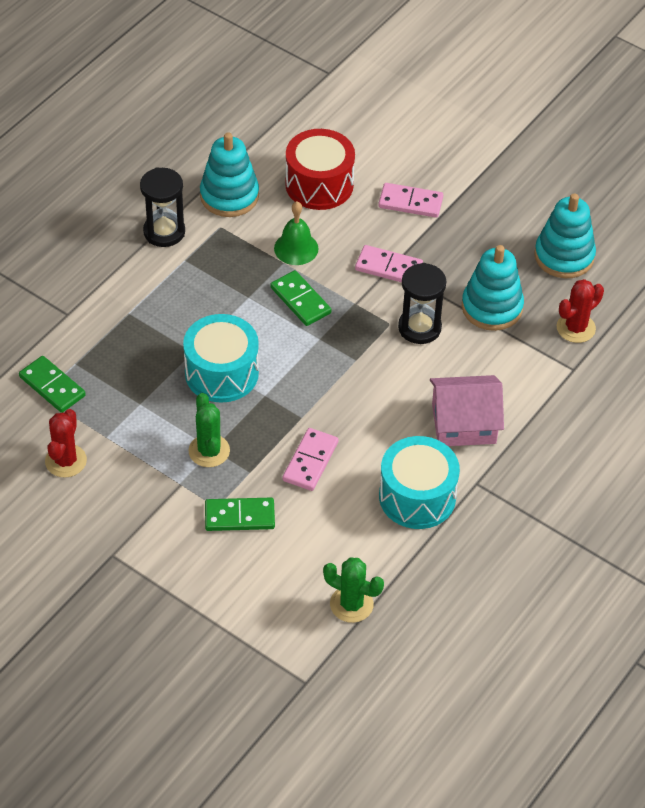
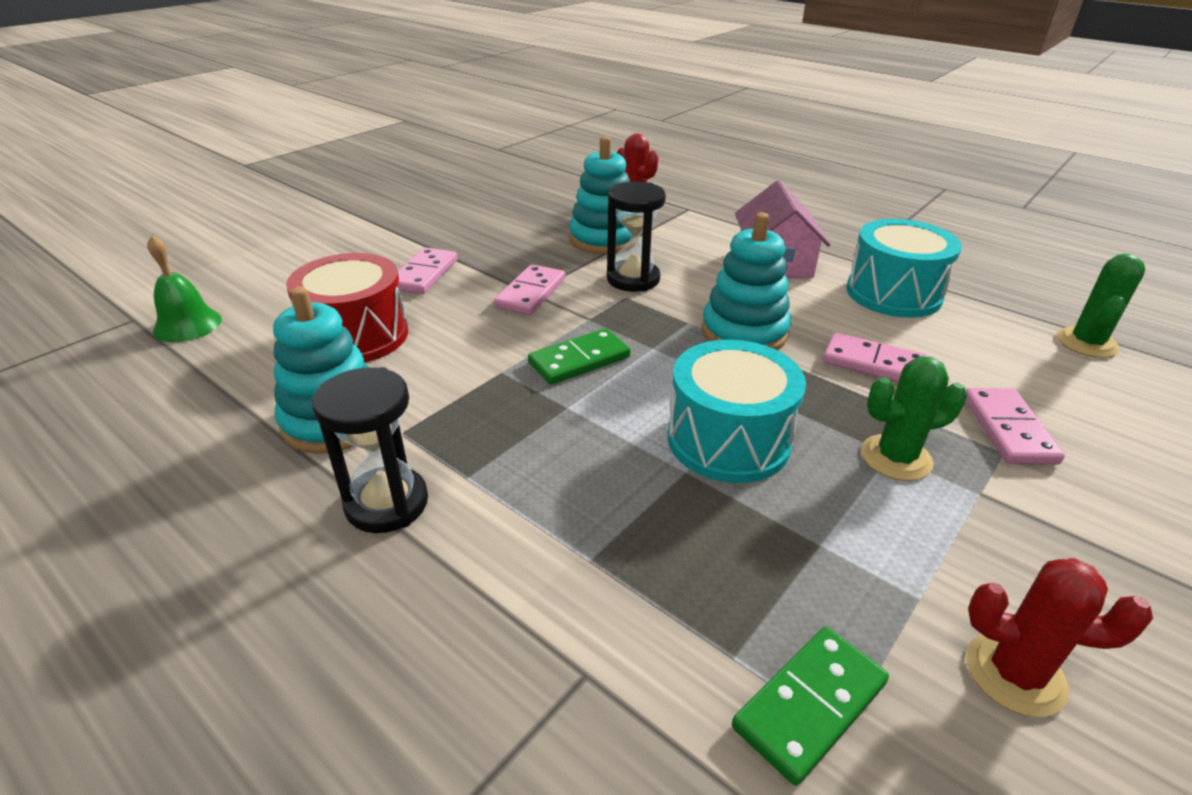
camera: 85 degrees left, 15 degrees down
(239, 516) = (1008, 429): green domino -> pink domino
(296, 248) = (475, 360): green bell -> green bell (187, 325)
(564, 256) = (537, 203): turquoise stacking toy -> turquoise stacking toy (744, 332)

